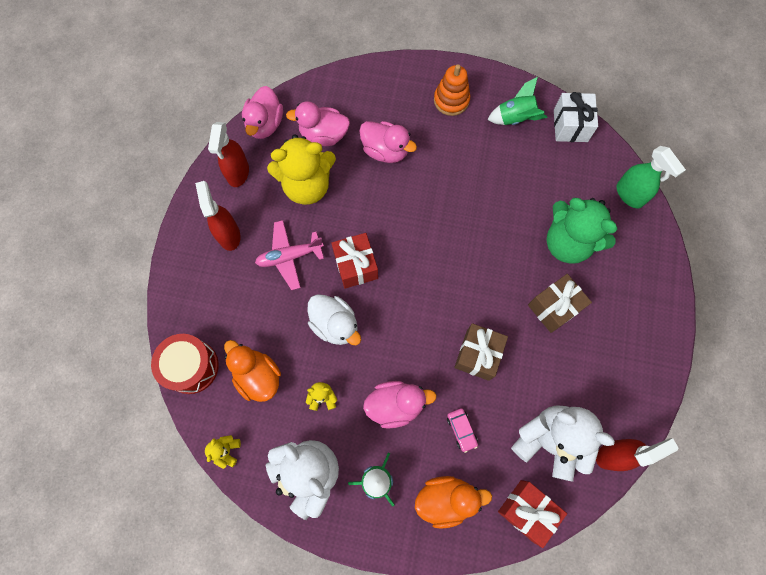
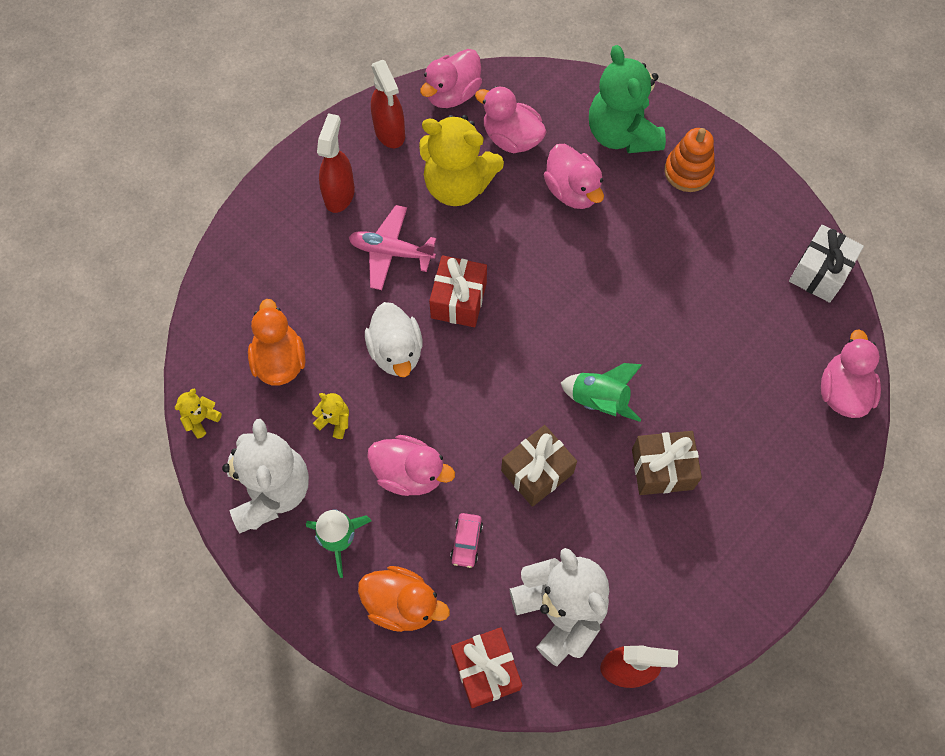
camera: 30 degrees right, 5 degrees down
(191, 367) = (217, 312): red drum -> none
(238, 173) = (389, 132): red spray bottle -> red spray bottle turned 60 degrees counterclockwise
(515, 118) = (754, 230): green rocket -> green rocket (599, 400)
(567, 243) = (726, 406): green teddy bear -> green teddy bear (622, 134)
(629, 195) = (842, 391): green spray bottle -> pink duck

